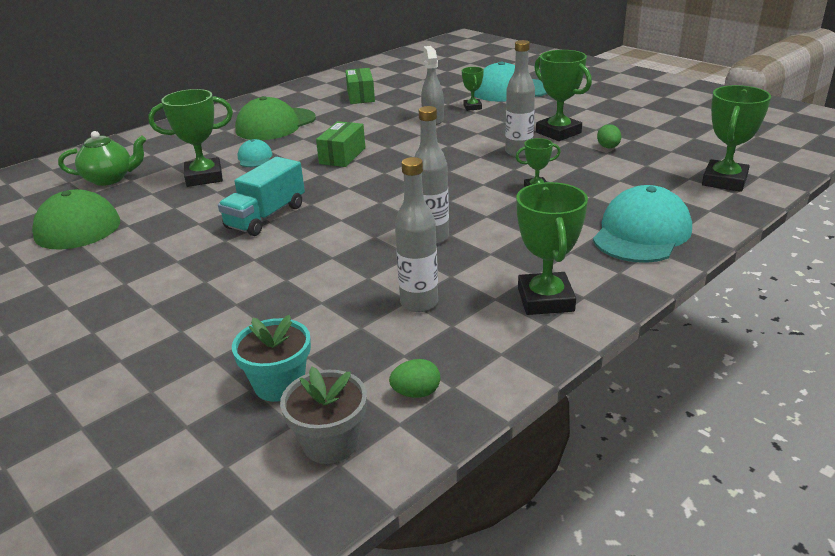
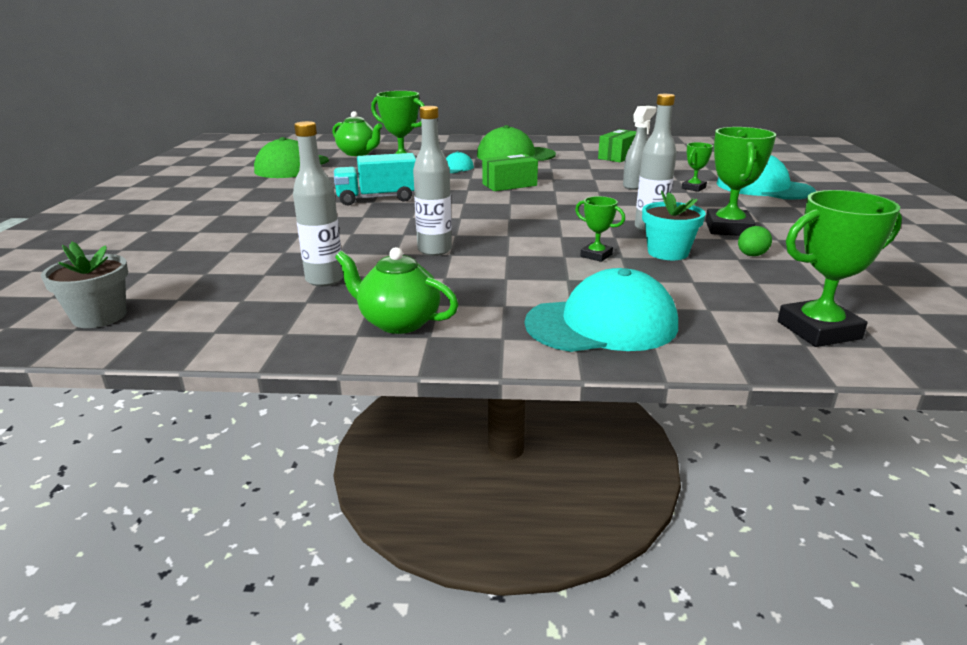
camera: 45 degrees right, 5 degrees down
(279, 384) = (160, 277): turquoise flower pot -> turquoise flower pot (668, 252)
(416, 393) = (191, 322): green egg -> none
(545, 300) = (398, 322): green trophy -> green teapot

